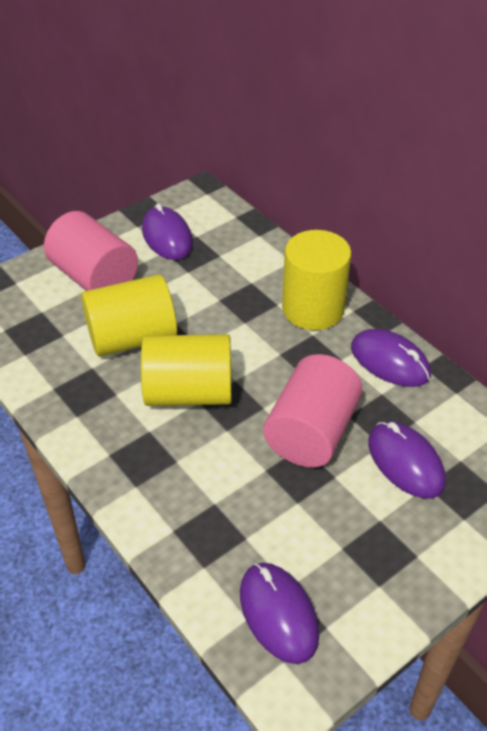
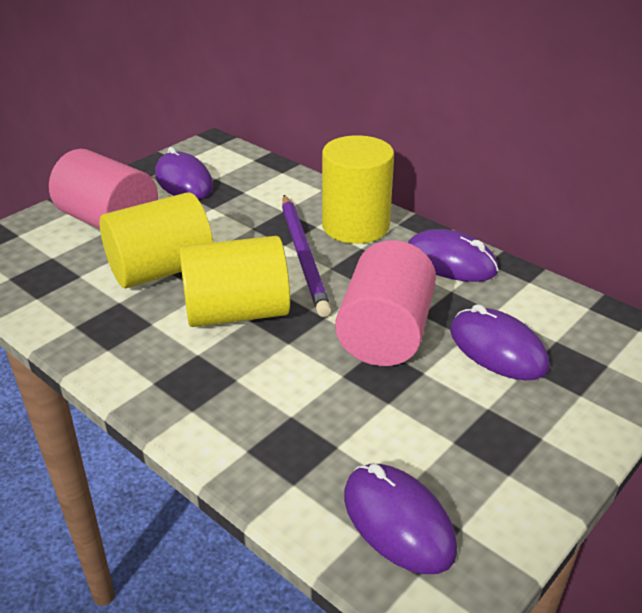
camera: 10 degrees left, 10 degrees down
(258, 338) = (303, 256): none -> purple pencil

